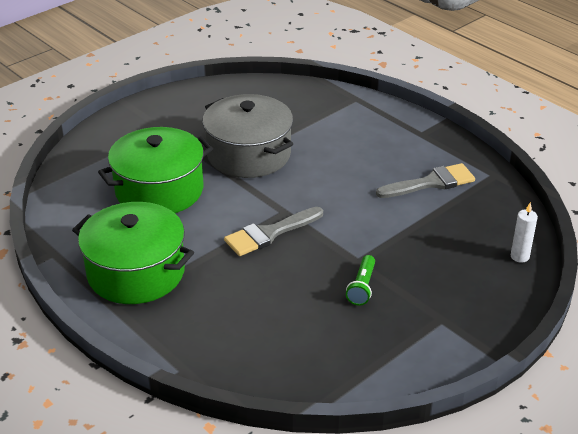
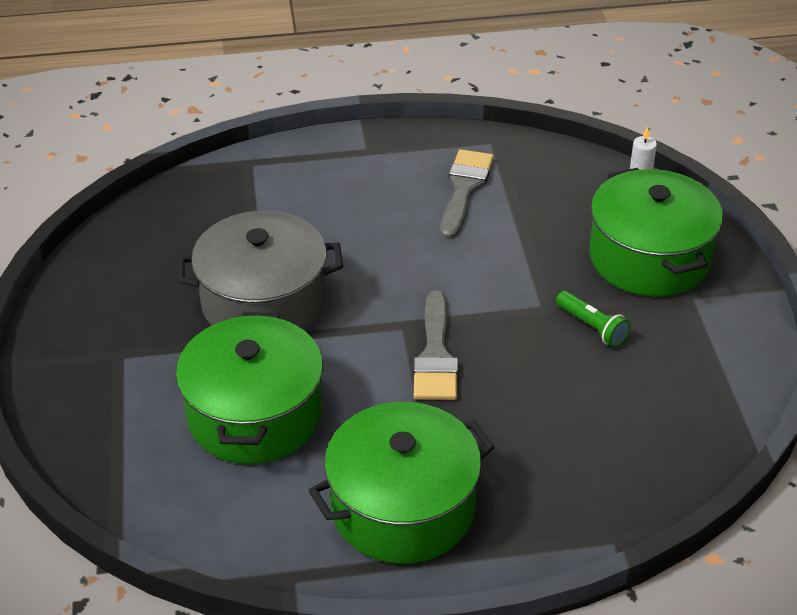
camera: 55 degrees left, 5 degrees up
(459, 287) = (649, 257): none -> green pot

